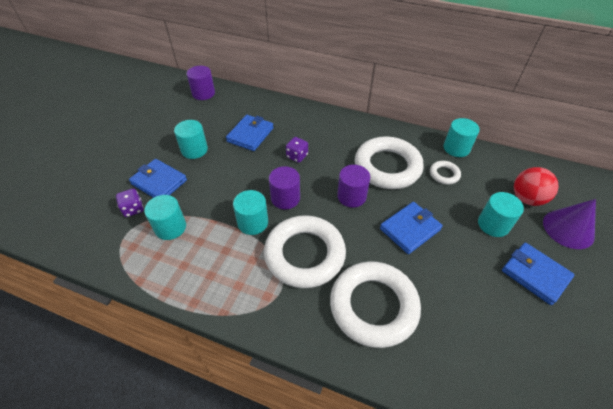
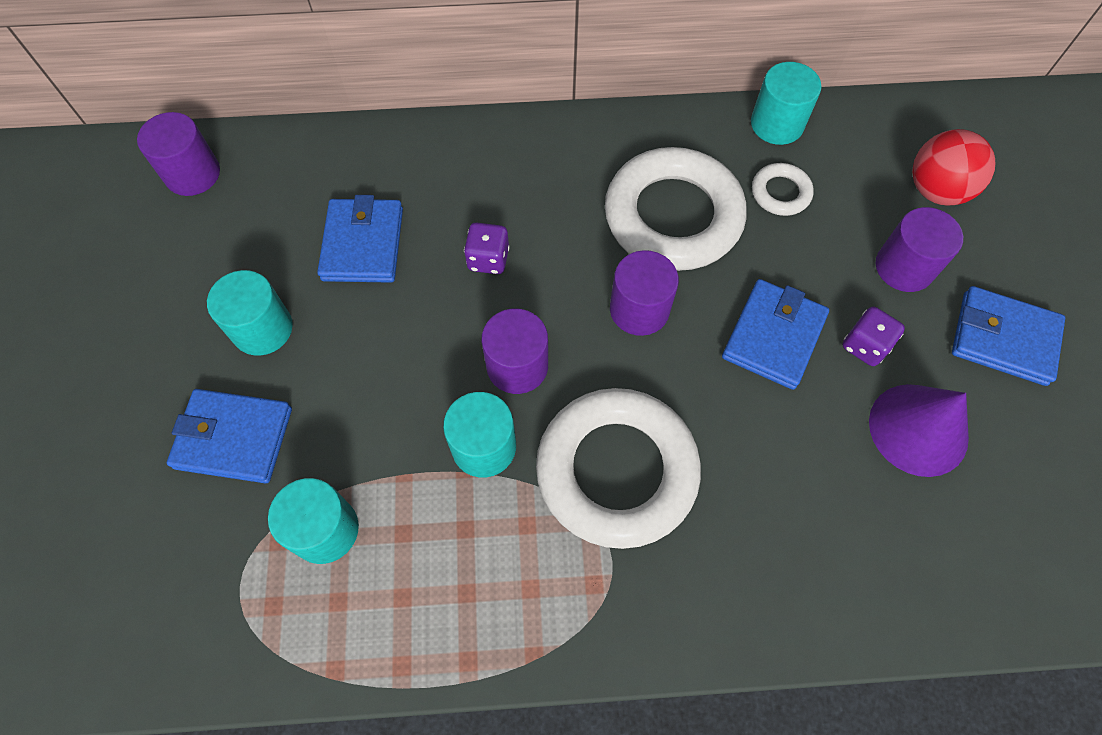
camera: 25 degrees left, 15 degrees up
(133, 209) = (218, 524): purple dice -> purple dice (865, 346)
(373, 306) = (782, 516): white ring -> none
(493, 224) = (904, 267): turquoise cylinder -> purple cylinder
(568, 229) = (1020, 226): purple cone -> purple cone (918, 429)

